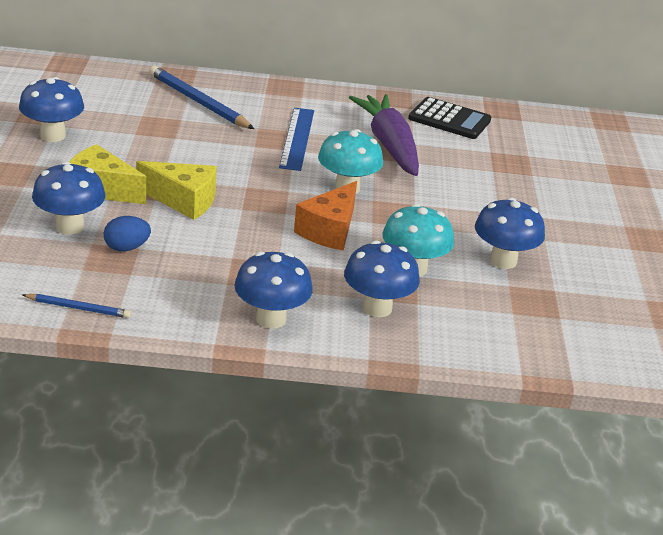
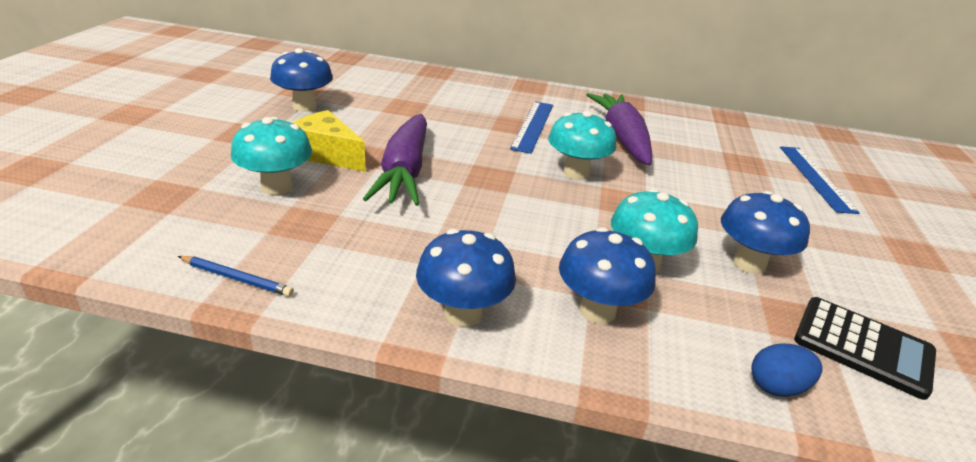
camera: 10 degrees right, 0 degrees up
(70, 226) = (276, 187): blue mushroom -> turquoise mushroom
(126, 248) = (325, 213): blue egg -> blue egg (777, 387)
(183, 201) = (405, 171): yellow cheese -> purple carrot
(198, 102) = (449, 91): blue pencil -> none
(329, 230) = (552, 213): orange cheese -> none
(449, 119) = (680, 121): black calculator -> black calculator (863, 347)
(577, 173) = (815, 178): none -> blue ruler

